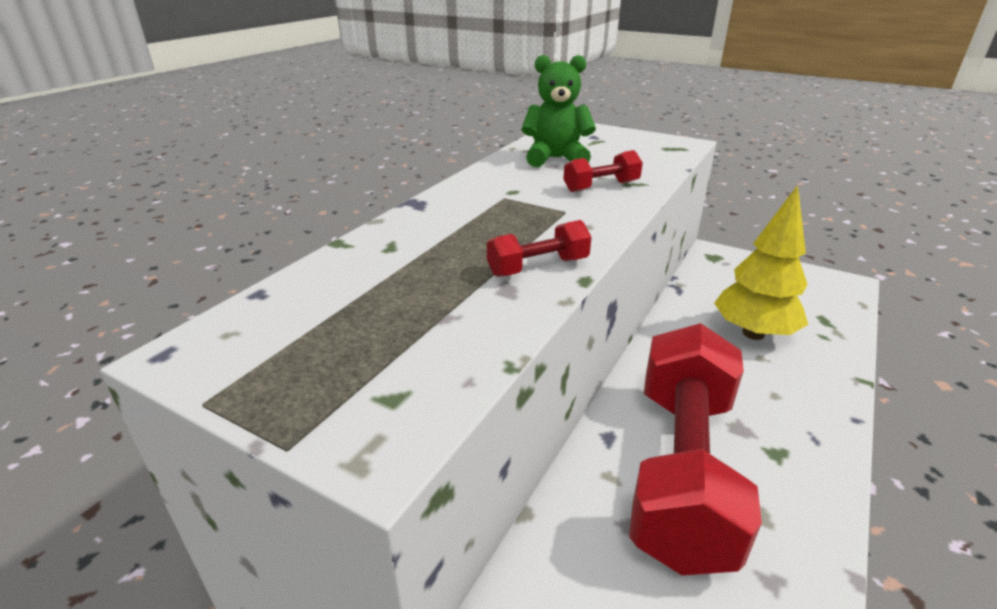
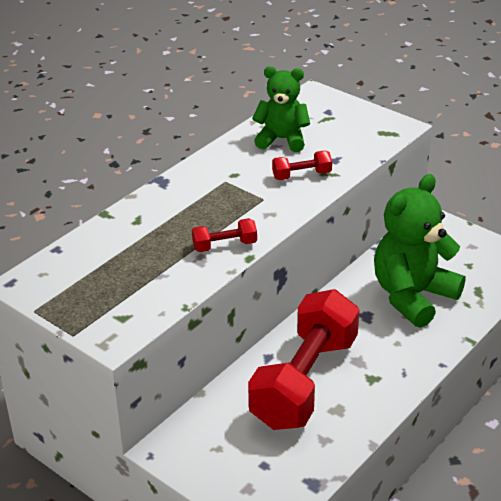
camera: 10 degrees right, 5 degrees up
(753, 333) = (412, 296): yellow tree -> green teddy bear

